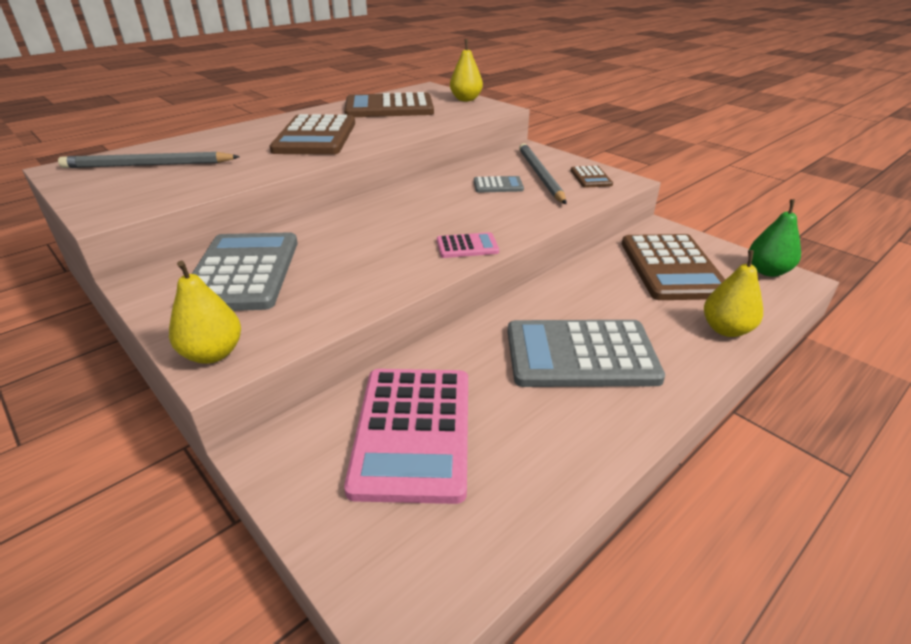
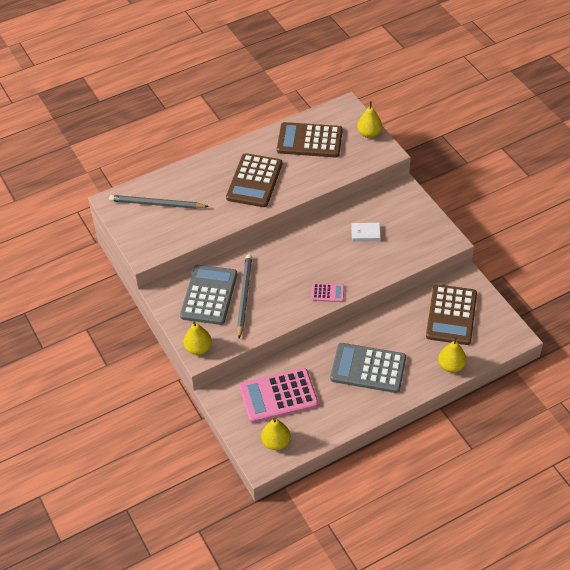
camera: 15 degrees right, 15 degrees up
(413, 432) = (278, 396): pink calculator -> pink calculator turned 60 degrees clockwise
(432, 543) = (276, 442): none -> yellow pear
(498, 185) = (365, 233): grey calculator -> white book
(540, 175) = (397, 226): grey pencil -> grey pencil (244, 296)
(591, 177) = (430, 234): brown calculator -> none
(767, 271) = (506, 327): green pear -> none

